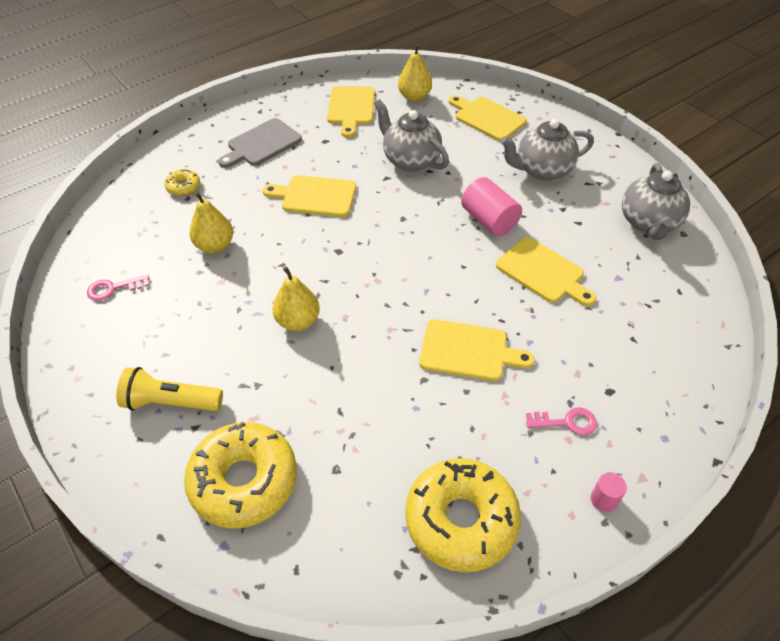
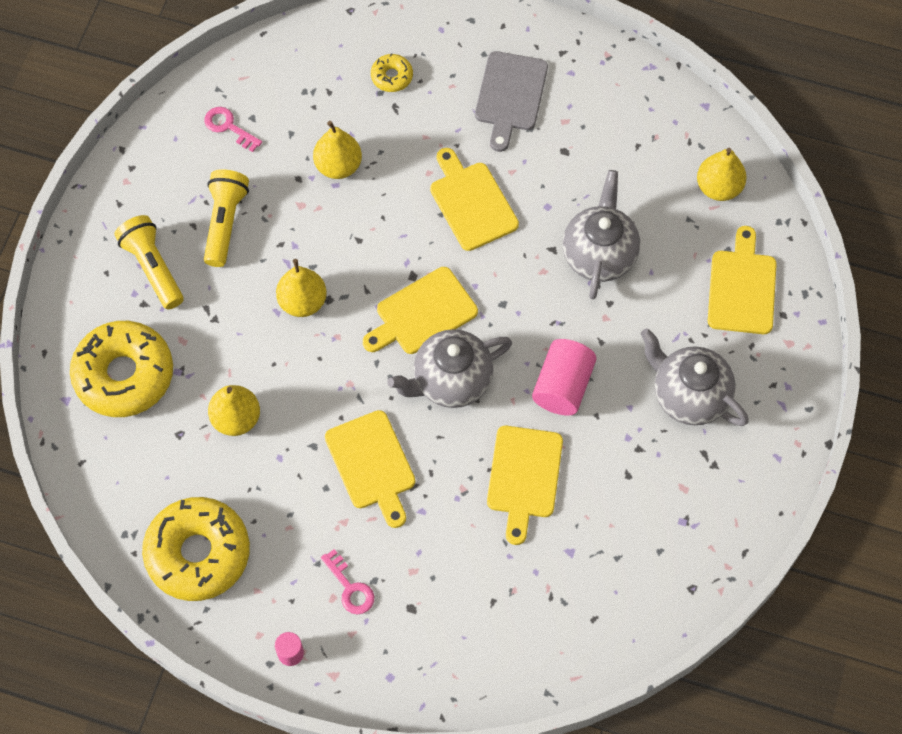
camera: 55 degrees right, 15 degrees up
(185, 333) = (225, 223): none -> yellow flashlight
(262, 144) = (510, 96): grey cutting board -> grey cutting board turned 90 degrees counterclockwise
(351, 108) = (642, 137): yellow cutting board -> yellow cutting board (422, 313)
(357, 419) = (236, 419): none -> yellow pear
(648, 223) = (681, 546): grey teapot -> grey teapot (451, 381)

